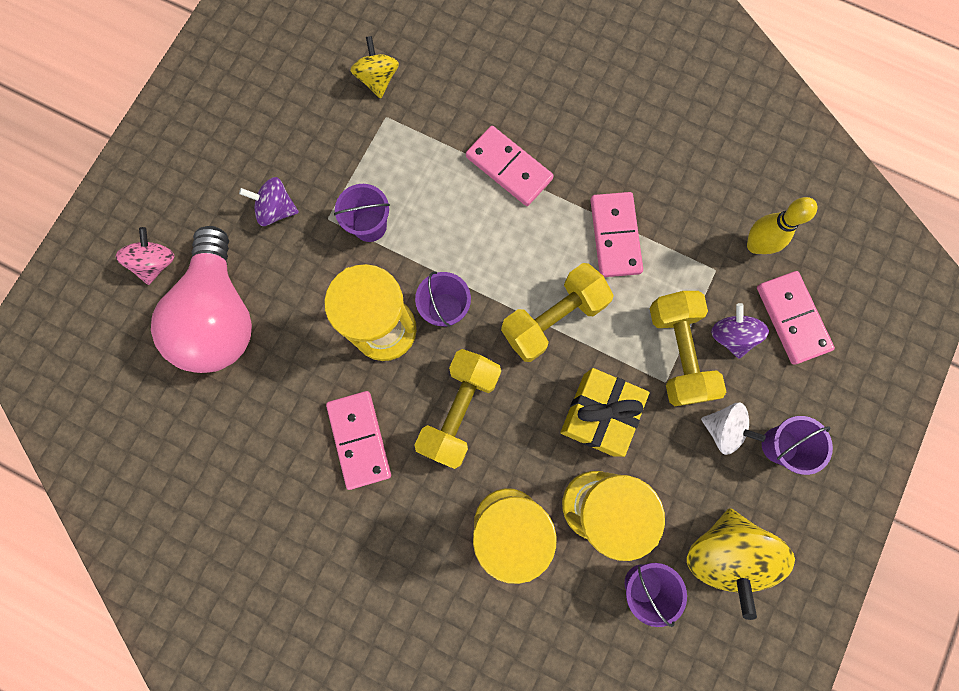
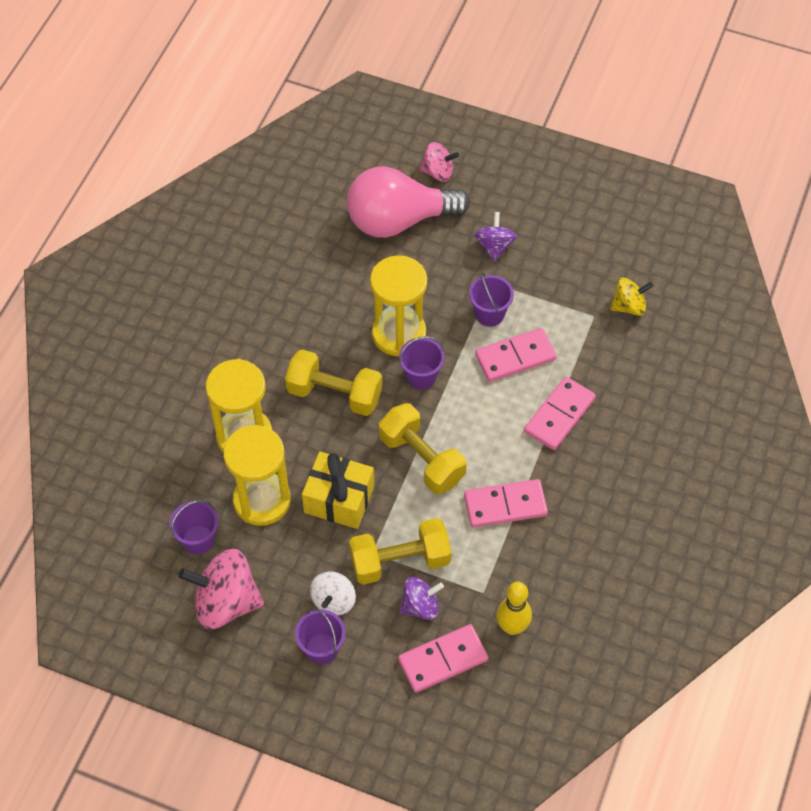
camera: 85 degrees right, 20 degrees down
(359, 439) = (305, 325): pink domino -> pink domino (515, 357)
(723, 552) = (226, 602): yellow spinning top -> pink spinning top

